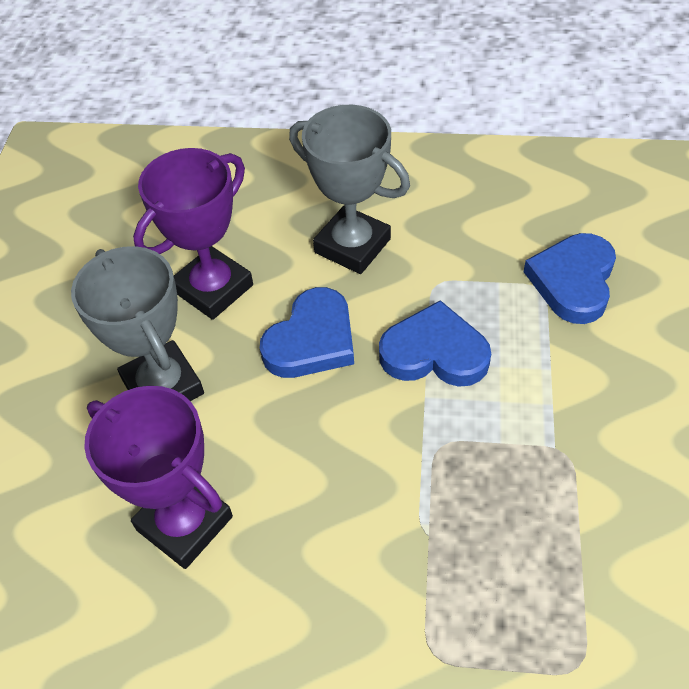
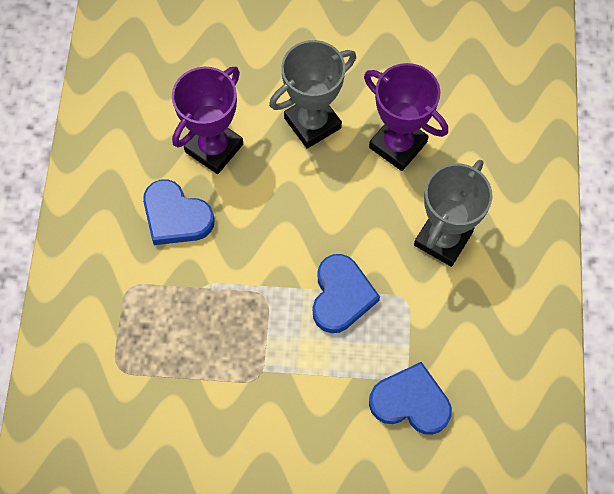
camera: 85 degrees right, 15 degrees up
(312, 340) = (351, 213): blue heart -> blue heart (176, 216)

